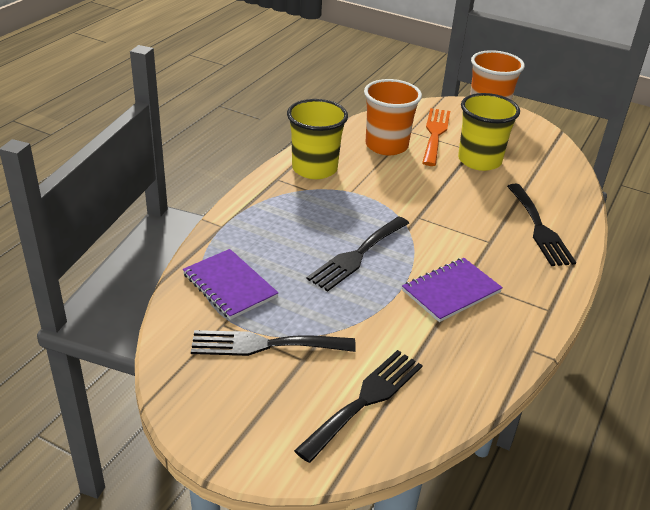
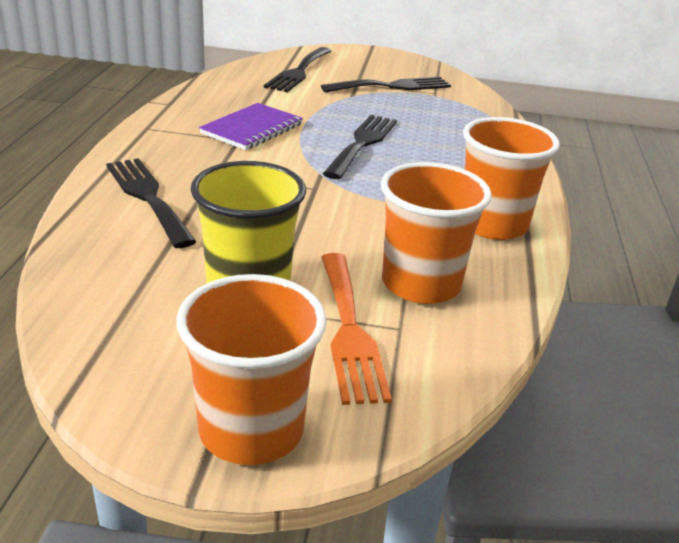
camera: 160 degrees right, 5 degrees down
(229, 286) = (457, 111): purple notebook -> none
(314, 169) = (493, 224): yellow cup -> orange cup

